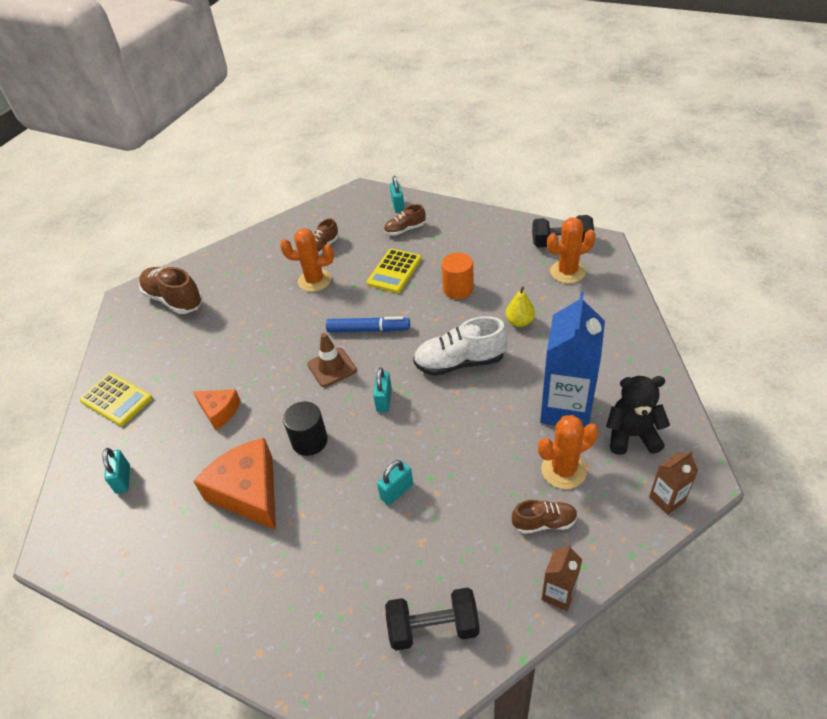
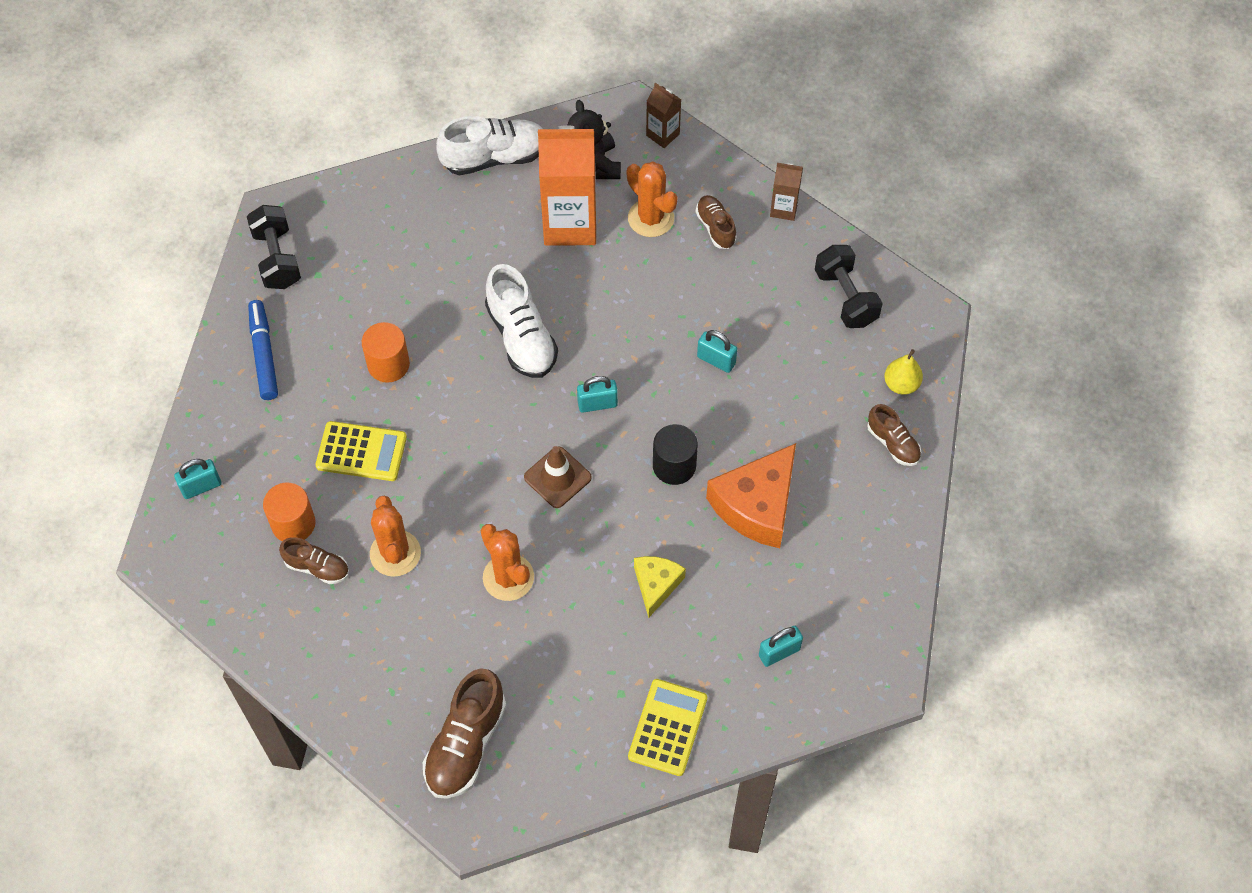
camera: 110 degrees left, 15 degrees up
(219, 411) = (656, 585): orange cheese -> yellow cheese
(356, 240) = (293, 523): none -> orange cylinder
(368, 330) = (483, 453): blue marker -> blue marker (264, 354)
(405, 230) = (262, 461): brown shoe -> brown shoe (893, 443)
(519, 322) = (441, 285): yellow pear -> yellow pear (901, 384)
(566, 409) = (570, 224): blue carton -> orange carton
(567, 272) = (338, 245): orange cactus -> orange cactus (508, 577)
(645, 367) = (494, 157): none -> white shoe

